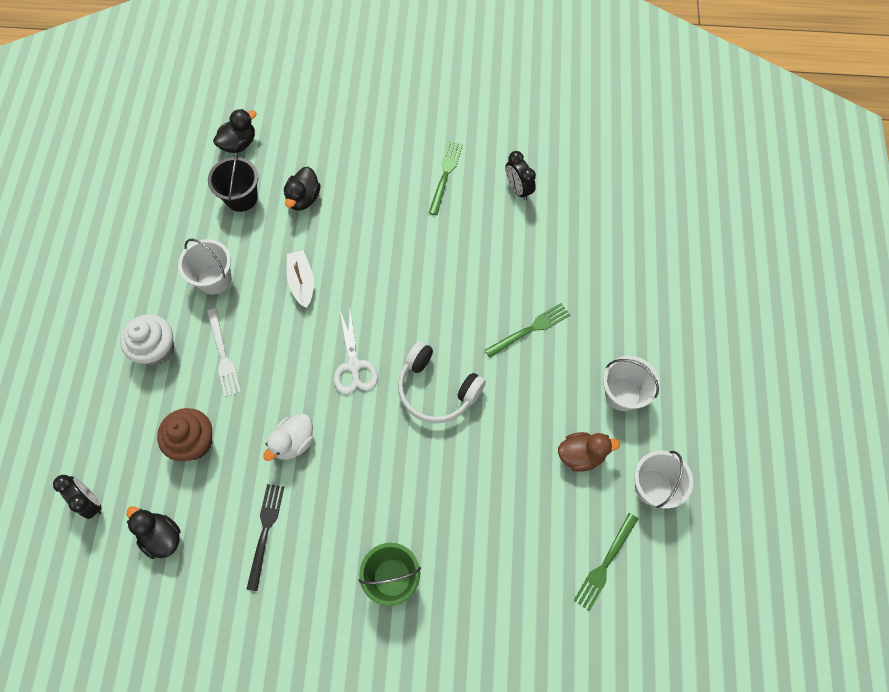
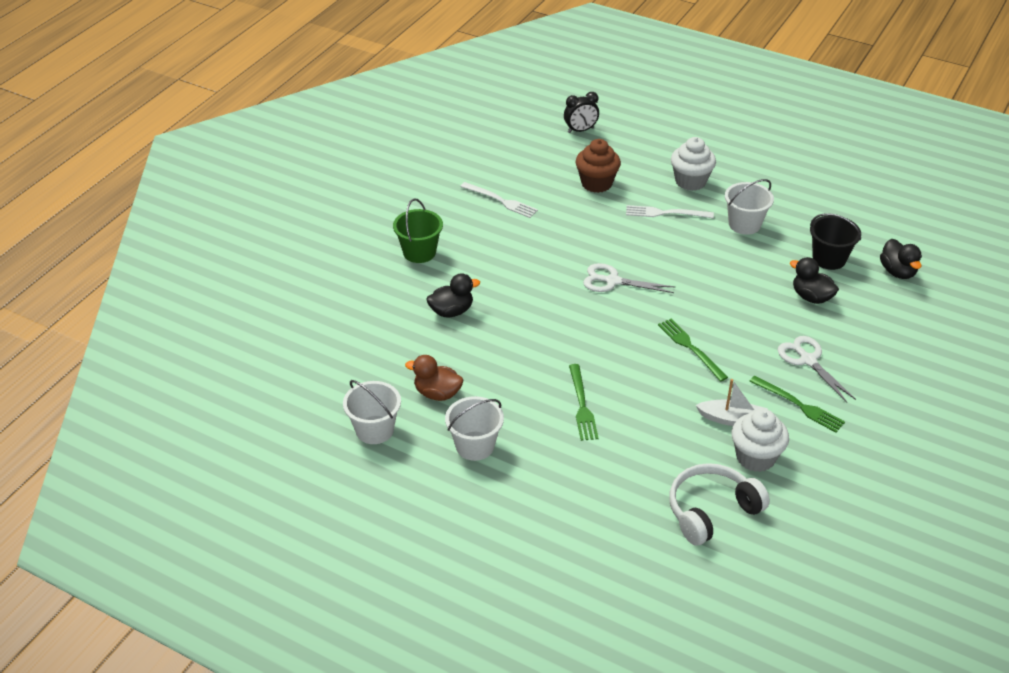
camera: 115 degrees right, 25 degrees down
(162, 536) = (532, 155): black duck -> black duck (451, 311)
(265, 531) = (501, 201): black fork -> white fork
(293, 442) = (563, 231): white duck -> none
(302, 282) = (715, 272): white boat -> white boat (732, 419)
(388, 181) = (808, 360): none -> white scissors
(437, 389) = (559, 323): white headphones -> white headphones (711, 511)
(518, 189) = (755, 457): black clock -> white cupcake
(581, 455) = (437, 393): brown duck -> brown duck turned 90 degrees clockwise
(605, 564) = (337, 372): green fork -> green fork (690, 348)

